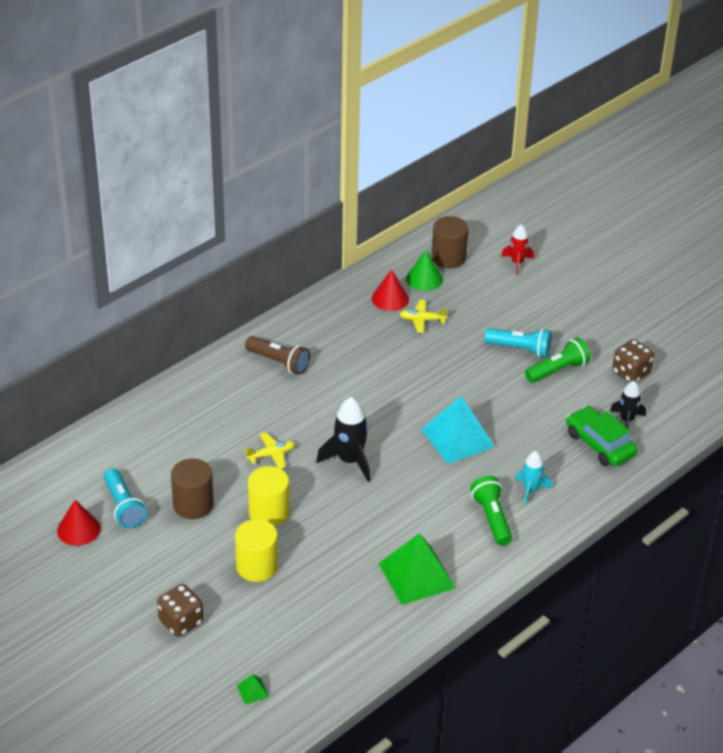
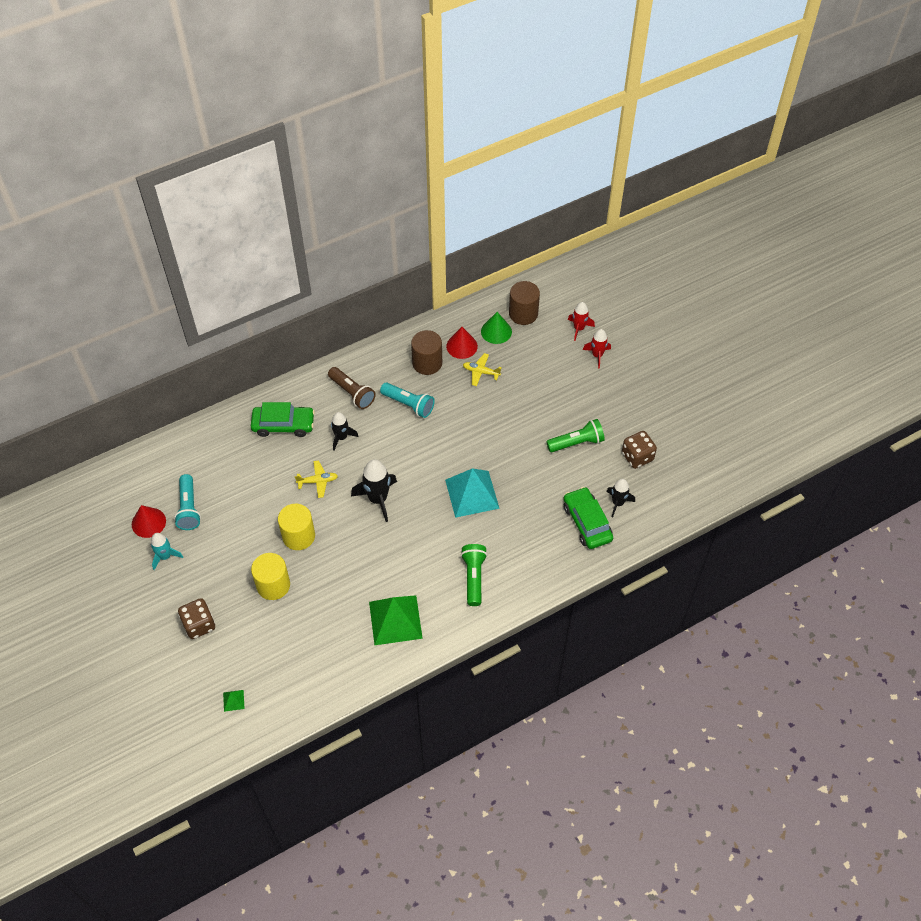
camera: 15 degrees right, 15 degrees up
(193, 505) = (242, 517): brown cylinder -> brown cylinder (427, 363)
(208, 406) = (283, 425): none -> green car
(283, 407) = (341, 437): none -> black rocket
(520, 349) = (552, 416): turquoise flashlight -> turquoise flashlight (408, 404)
(530, 490) = (514, 557): turquoise rocket -> turquoise rocket (165, 556)
(548, 285) = (597, 355): none -> red rocket

